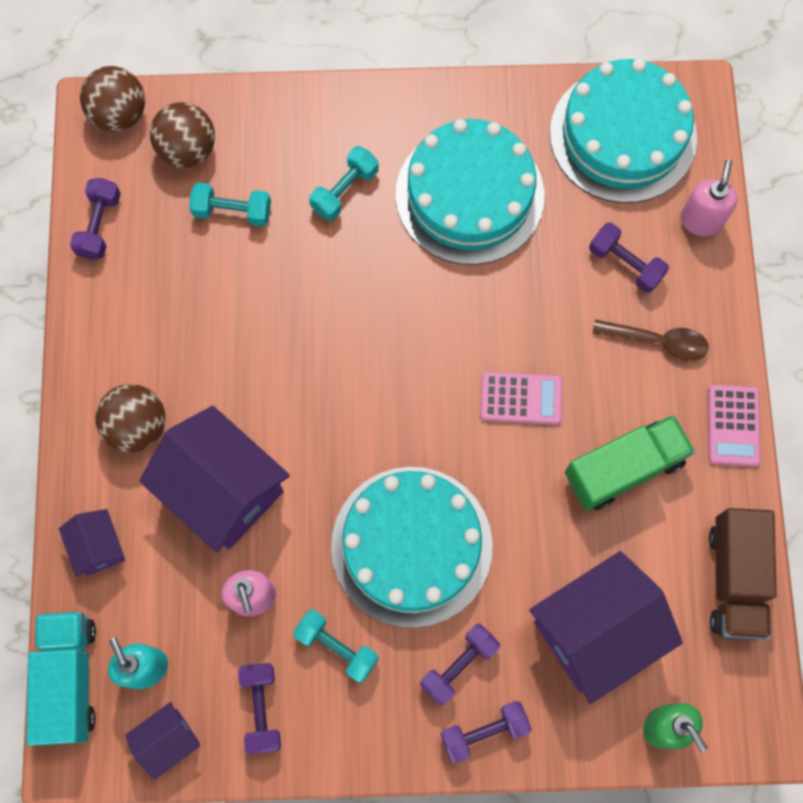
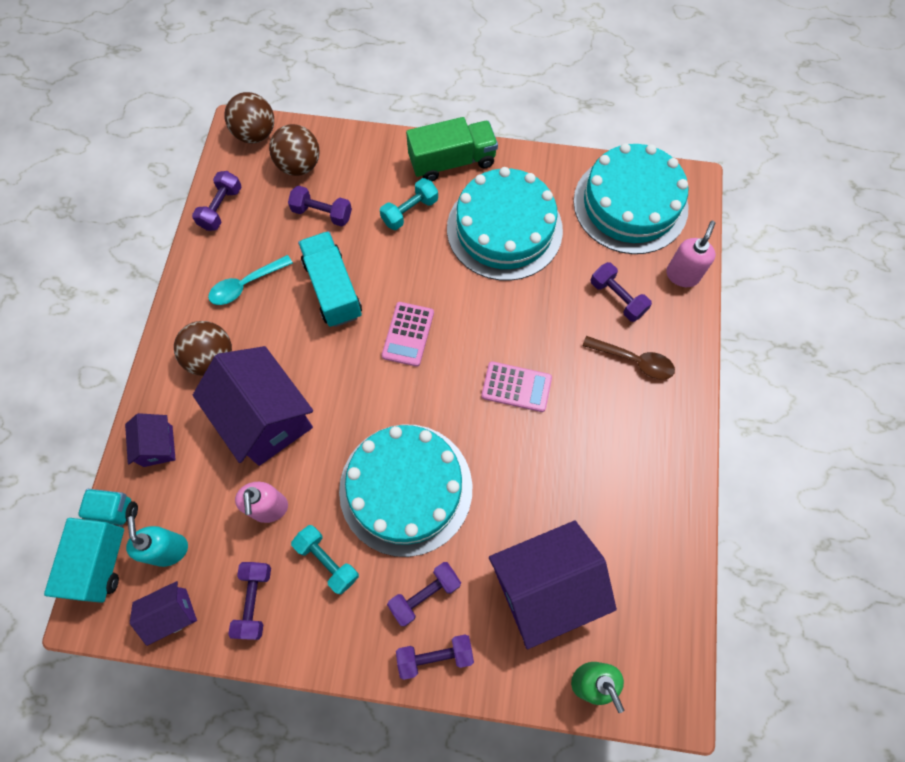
camera: 10 degrees right, 5 degrees down
(157, 324) = (245, 285): none -> turquoise spoon
(232, 211) = (322, 213): turquoise dumbbell -> purple dumbbell
(269, 310) = (333, 289): none -> turquoise truck
(624, 468) = (590, 456): green truck -> green truck (452, 162)
(733, 426) = (686, 437): pink calculator -> pink calculator (408, 334)
(734, 579) = (669, 563): brown truck -> none

